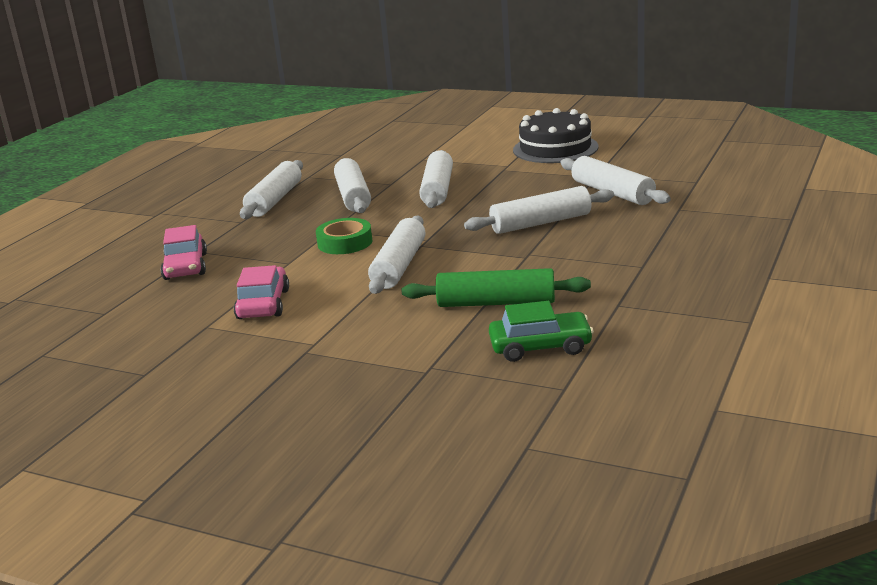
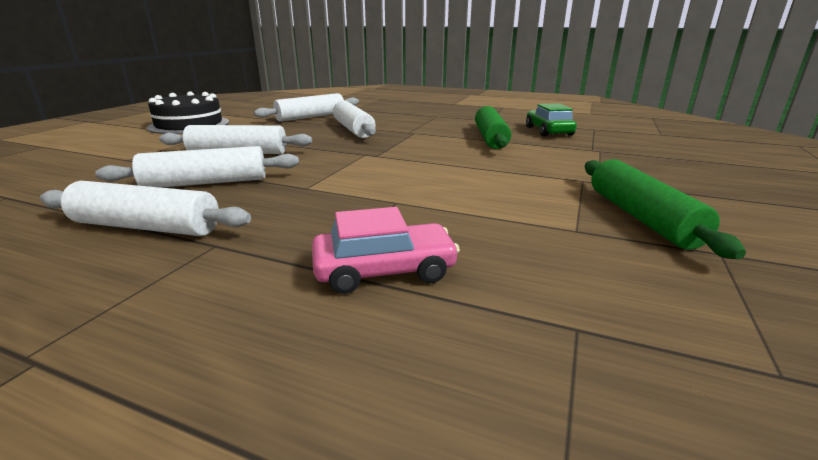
camera: 95 degrees left, 0 degrees up
(214, 356) = (641, 218): none -> green rolling pin
(263, 304) = (509, 205): pink car -> none
(345, 242) = (352, 180): green tape -> none
(399, 266) = (420, 160): white rolling pin -> none

